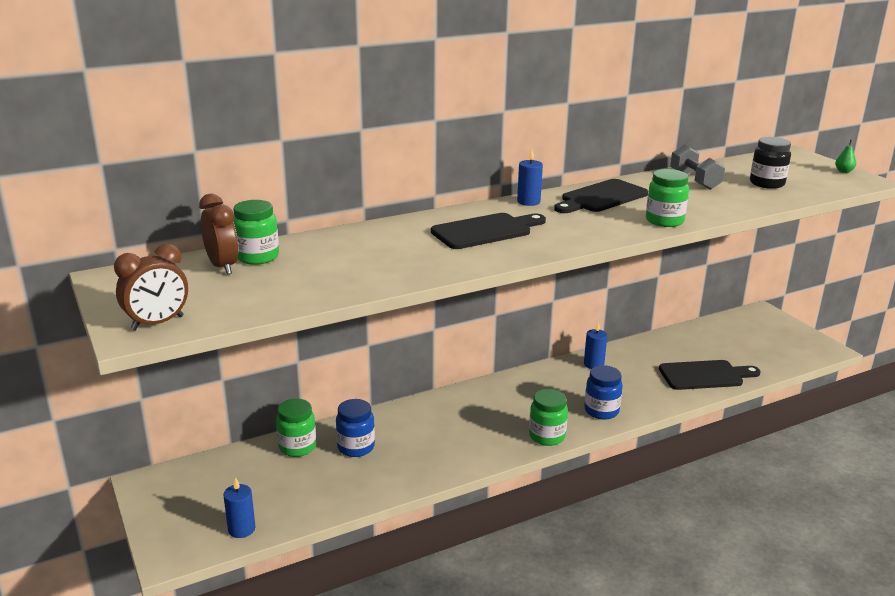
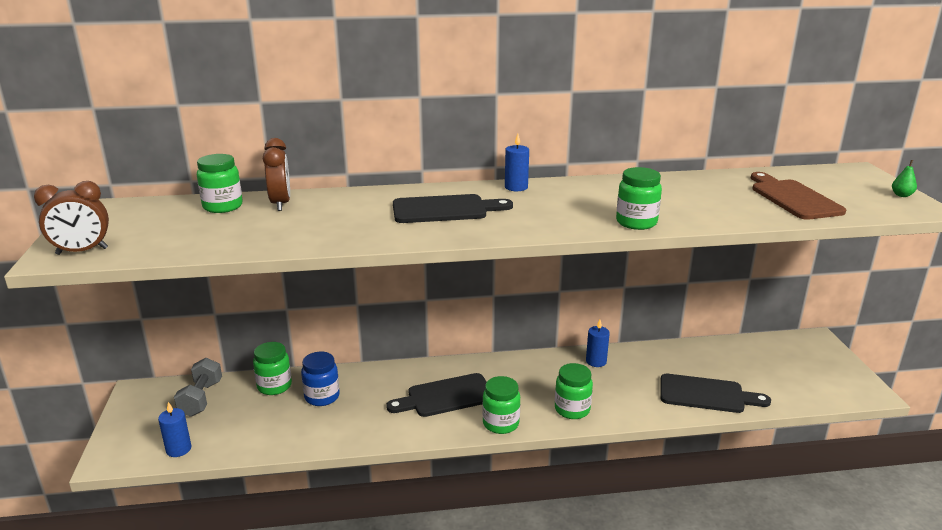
camera: 20 degrees right, 0 degrees up
(222, 266) = (186, 211): brown clock -> brown clock (280, 204)
(601, 197) = (593, 192): black cutting board -> black cutting board (446, 396)
(601, 411) = (572, 409): blue jar -> green jar
(694, 180) = (712, 186): grey dumbbell -> grey dumbbell (201, 398)
(767, 183) = (793, 198): black jar -> brown cutting board

